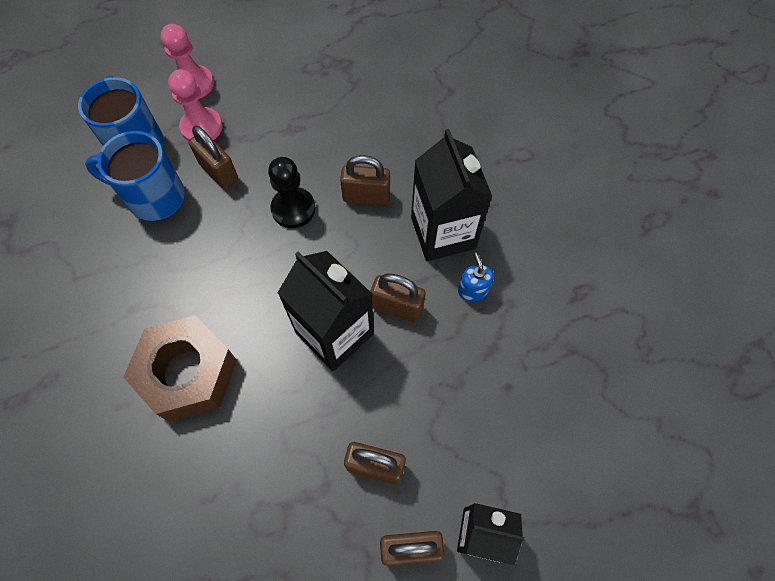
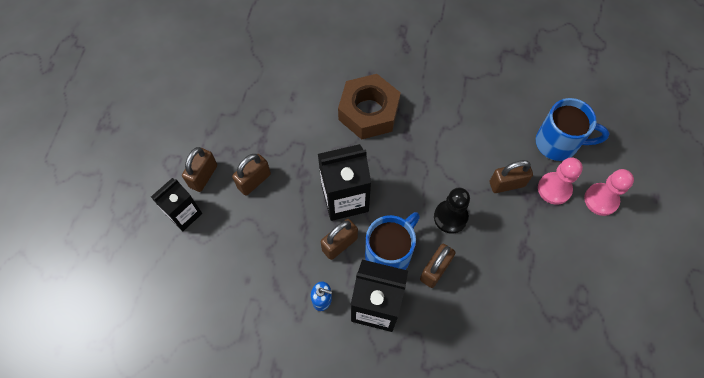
camera: 120 degrees right, 0 degrees up
(154, 197) = (505, 138): blue mug -> blue mug (389, 254)

